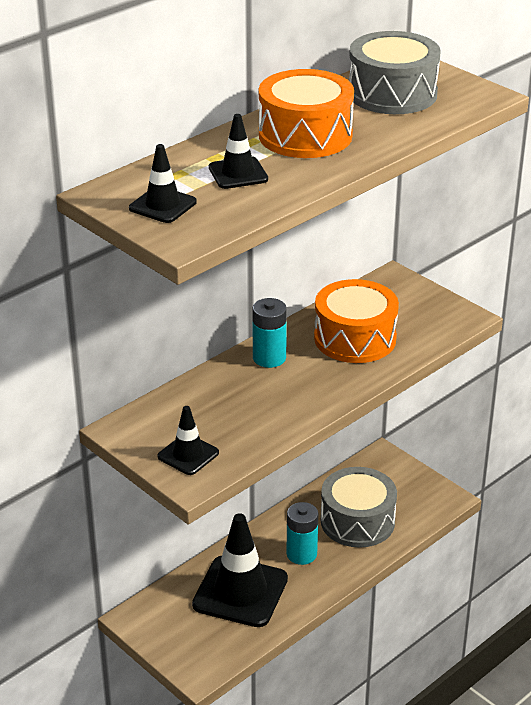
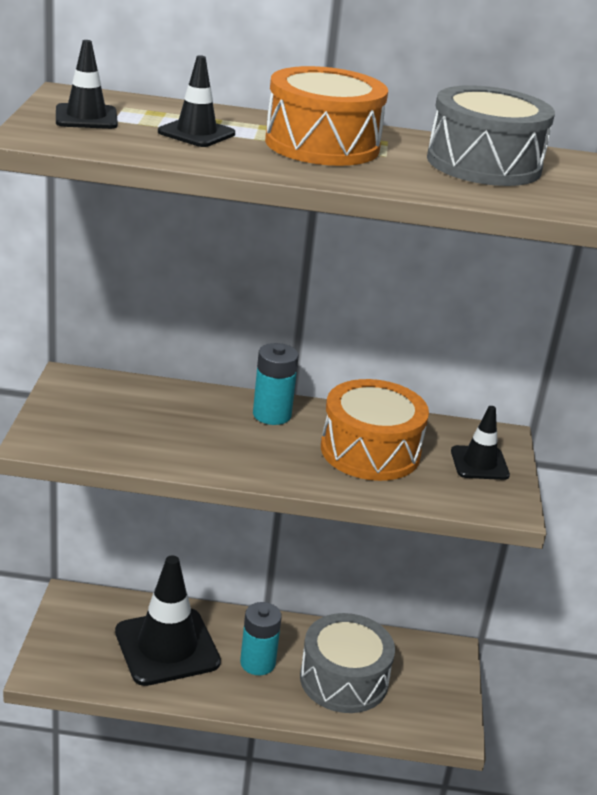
camera: 45 degrees right, 5 degrees down
(188, 455) = (74, 426): black traffic cone -> black traffic cone (479, 463)

